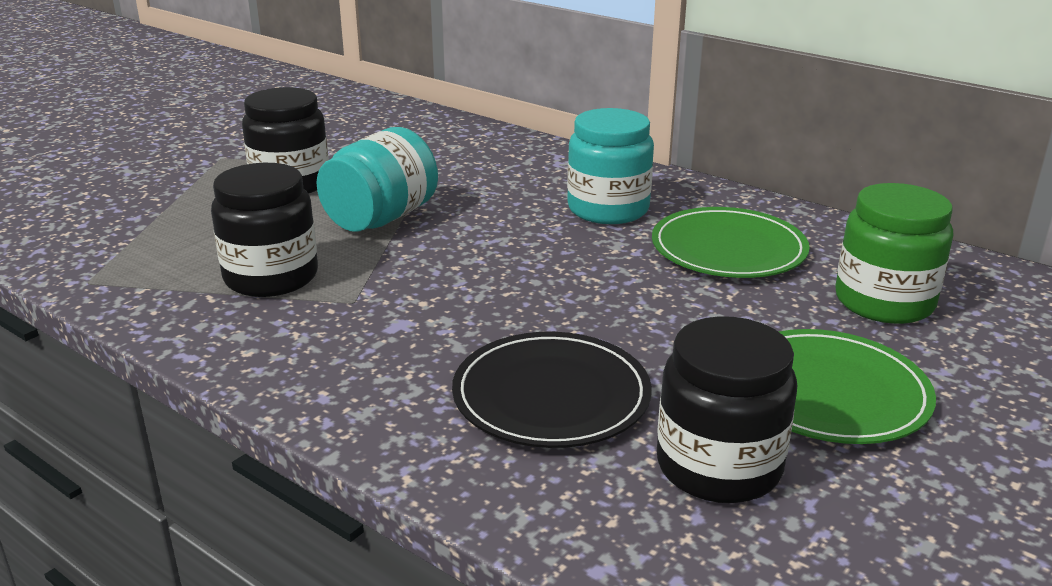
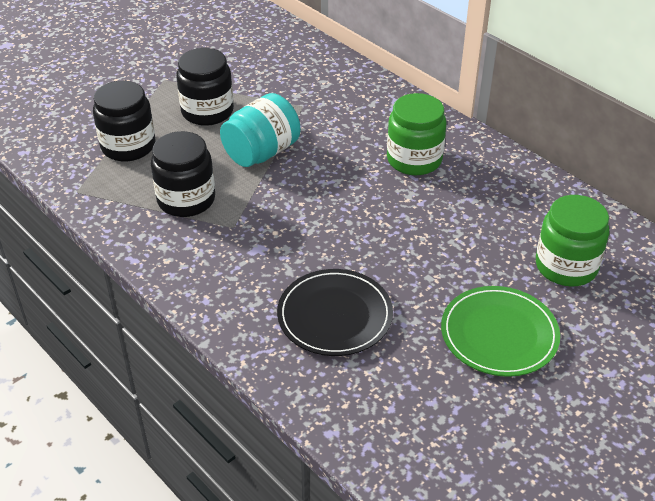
camera: 10 degrees right, 15 degrees up
(608, 209) = (414, 160): turquoise jar -> green jar
(718, 466) = (414, 378): black jar -> black jar (128, 146)
(728, 249) = (483, 207): green plate -> none

